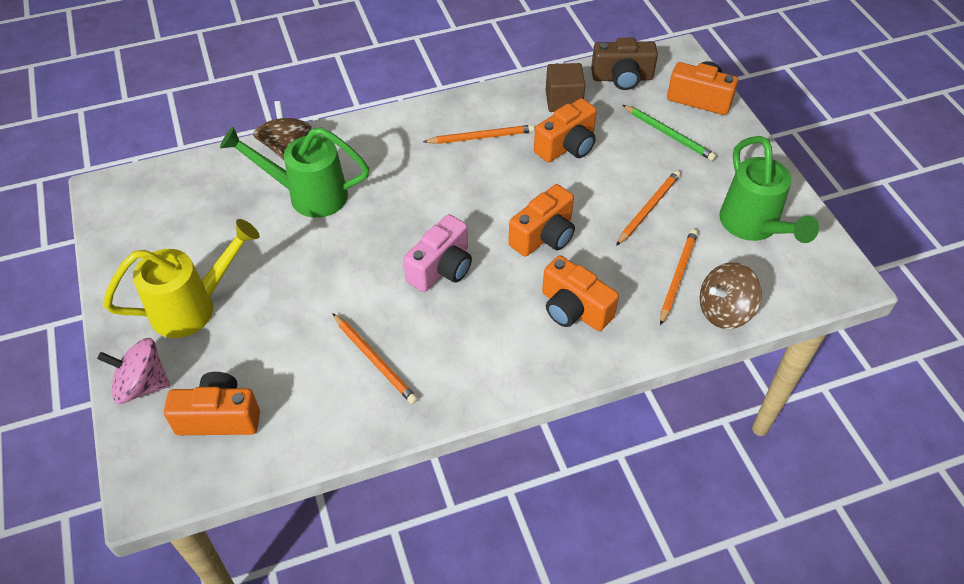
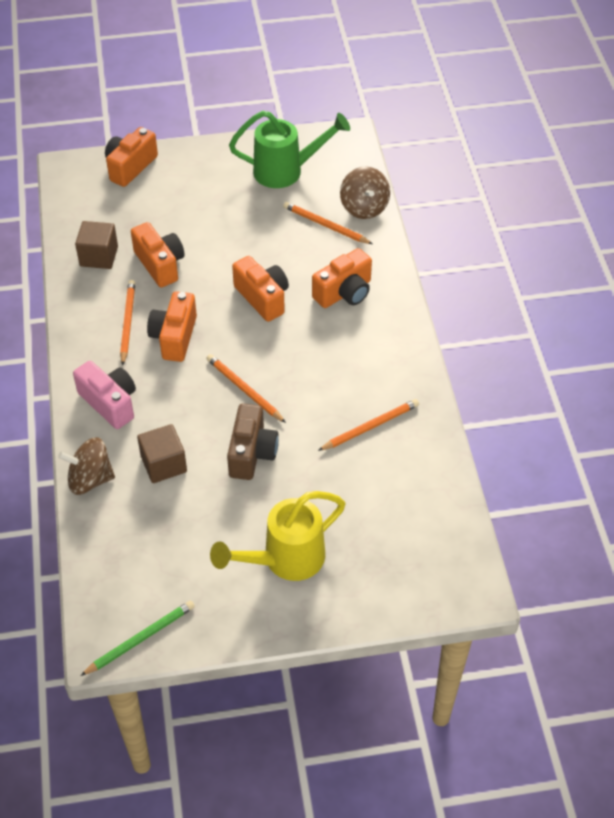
camera: 80 degrees left, 0 degrees up
(142, 385) = (366, 600): pink spinning top -> none
(194, 306) = (284, 560): yellow watering can -> yellow watering can turned 105 degrees counterclockwise
(219, 417) = (410, 539): orange camera -> orange camera (174, 337)
(307, 195) = (164, 464): green watering can -> brown cube
(441, 268) = (282, 371): pink camera -> pink camera (110, 403)
(622, 78) = (83, 210): brown camera -> brown camera (252, 453)
(648, 208) = (250, 227): orange pencil -> orange pencil (244, 390)
(669, 134) = (168, 196): green pencil -> green pencil (140, 639)

